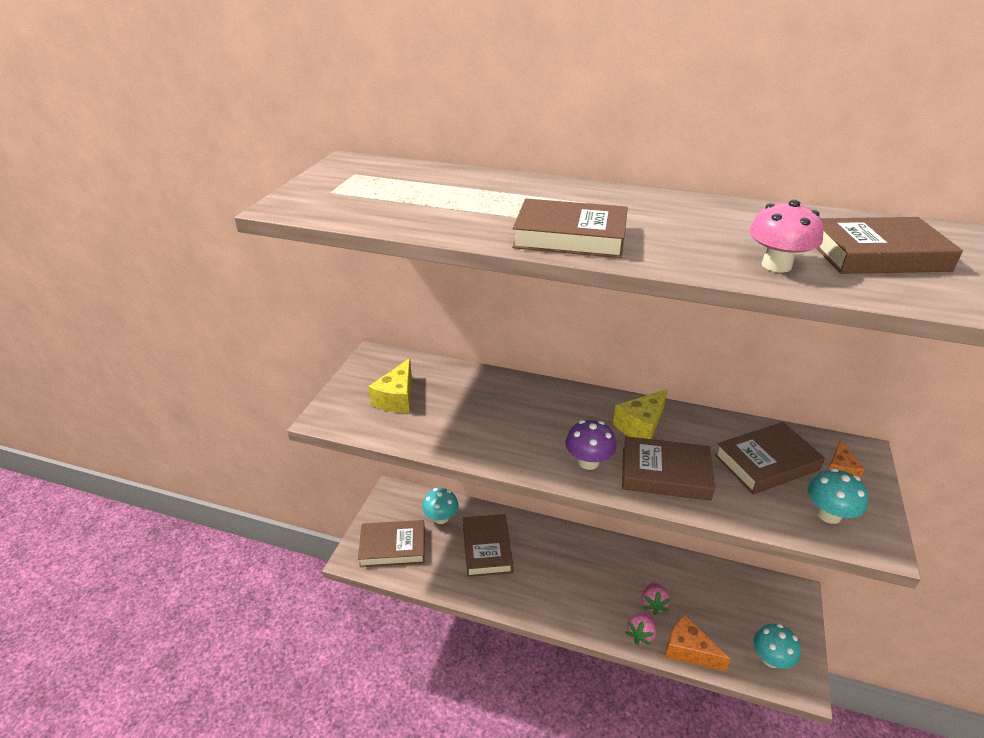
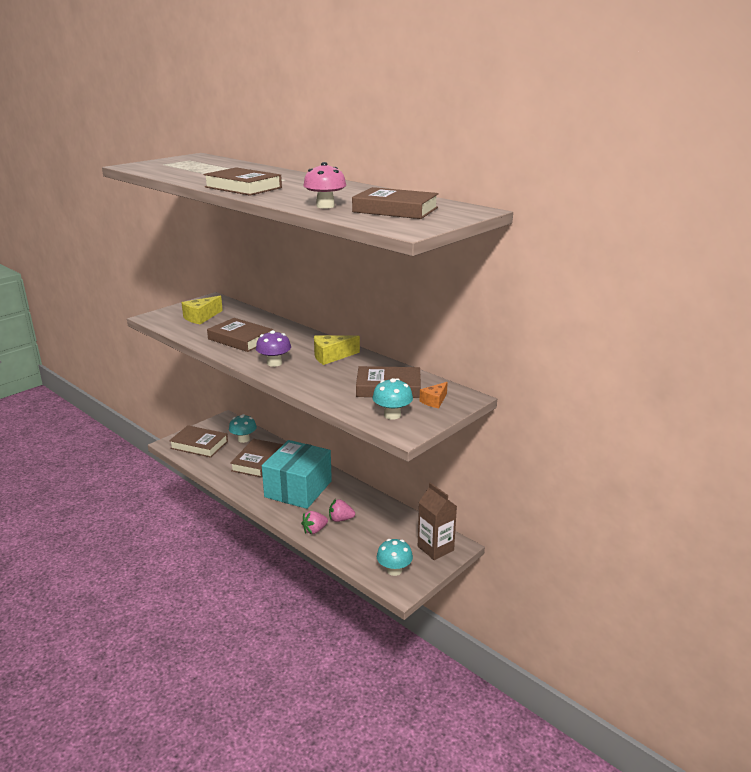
camera: 25 degrees right, 10 degrees down
(569, 575) = (298, 489): none -> turquoise box
(653, 604) = (340, 519): pink strawberry -> pink strawberry turned 60 degrees clockwise
(665, 473) = (314, 377): brown book -> brown book (240, 339)
(688, 650) = (339, 548): orange cheese -> none
(781, 606) = (435, 548): none -> brown carton

